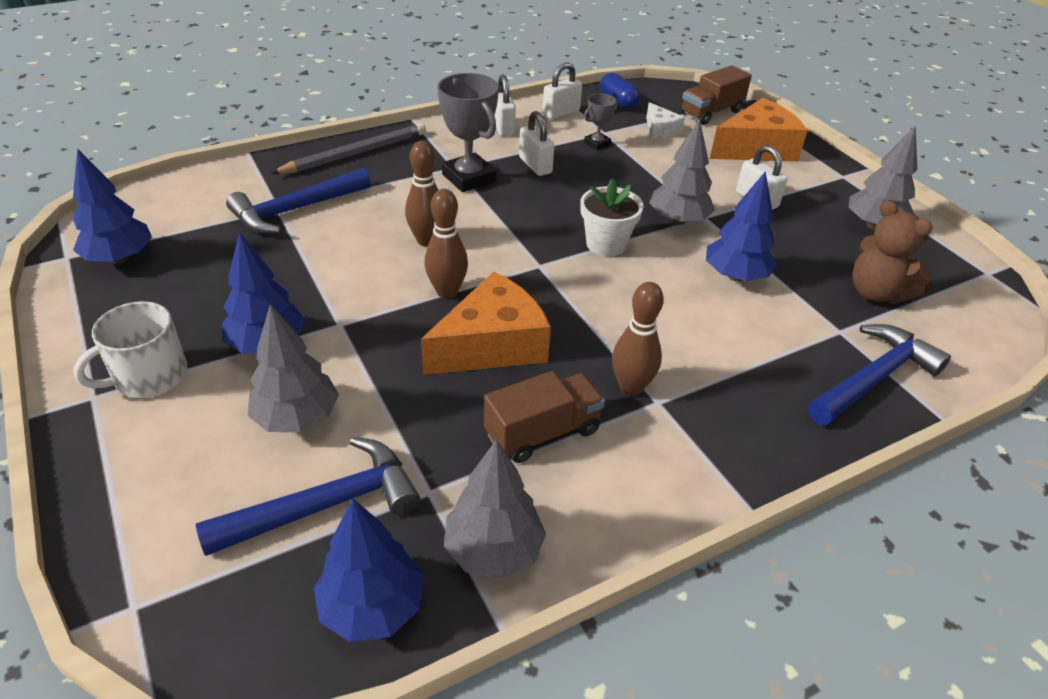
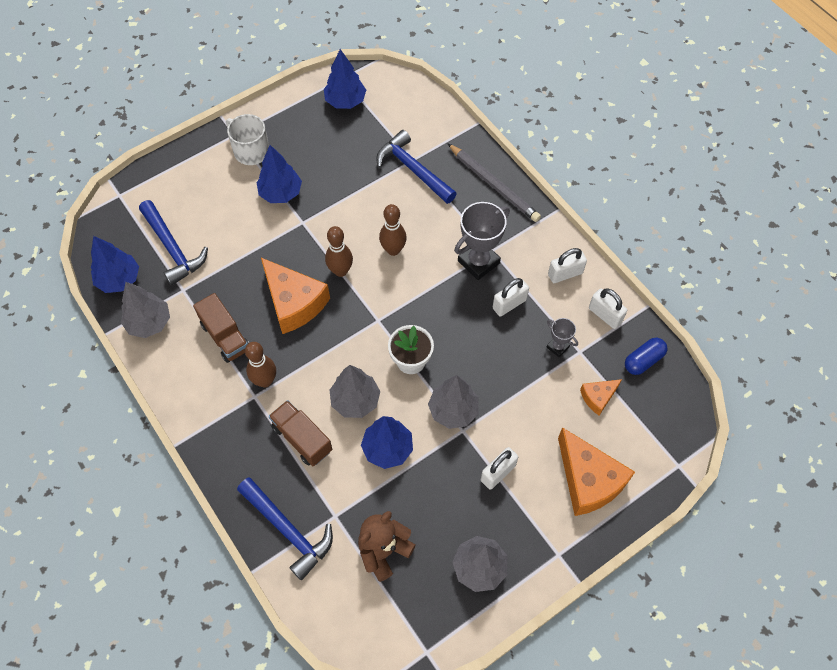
camera: 85 degrees right, 20 degrees up
(297, 418) = (227, 222): grey tree -> grey tree (355, 400)
(660, 130) = (598, 397): white cheese -> orange cheese
(711, 112) = (649, 443): brown truck -> brown truck (302, 438)

